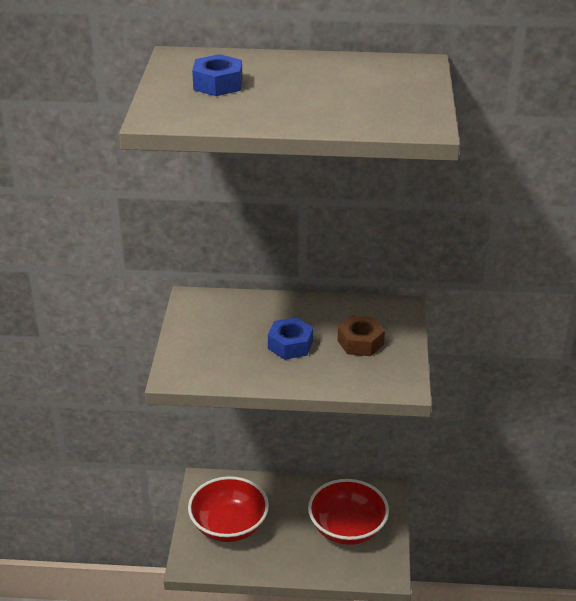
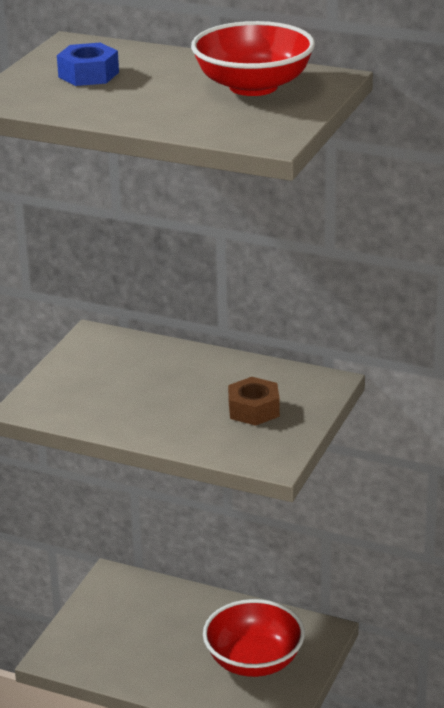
camera: 20 degrees right, 5 degrees down
(229, 526) = (116, 628): red bowl -> red bowl (253, 86)
(290, 345) = (172, 399): blue nut -> none

